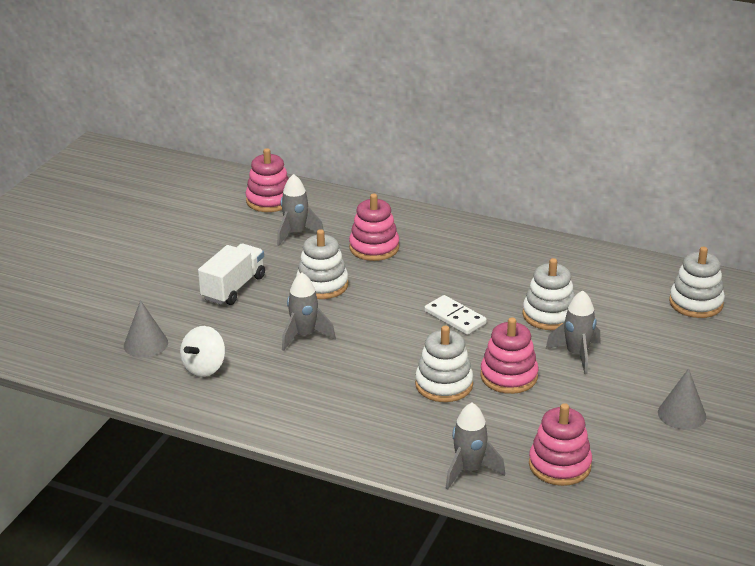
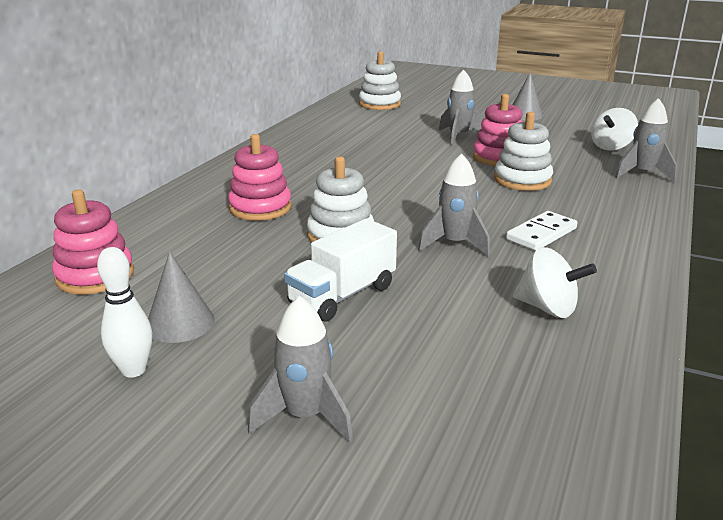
camera: 90 degrees left, 5 degrees down
(145, 344) = (505, 365): grey cone -> grey cone (180, 323)
(167, 229) = (134, 370): none -> white bowling pin
(233, 288) = (342, 295): white truck -> white truck turned 75 degrees counterclockwise
(296, 233) = (205, 254): grey rocket -> grey rocket (305, 416)
(455, 317) = (407, 174): white domino -> white domino (541, 234)
(549, 315) = (399, 142): white stacking toy -> none
(559, 465) = (611, 147): pink stacking toy -> white spinning top

